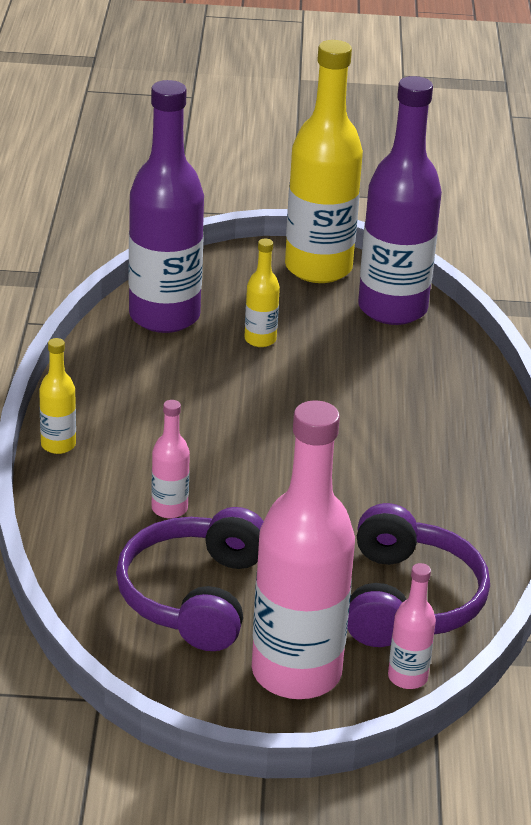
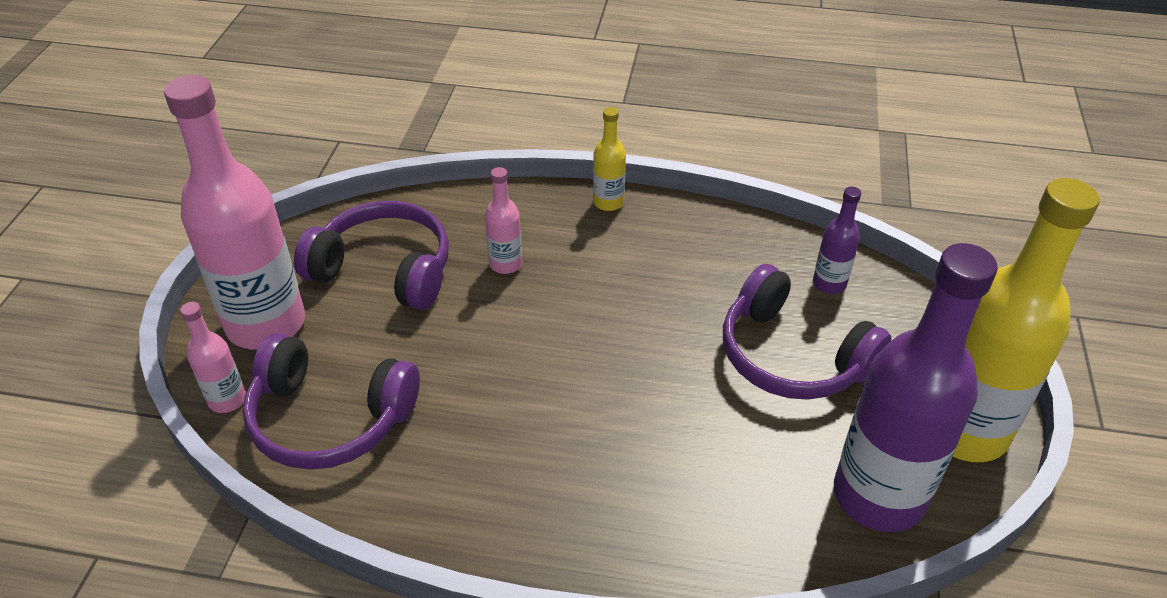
camera: 100 degrees right, 10 degrees up
(164, 316) = (829, 283): purple bottle -> purple bottle, size x0.44
(260, 339) = (791, 356): yellow bottle -> purple headphones

